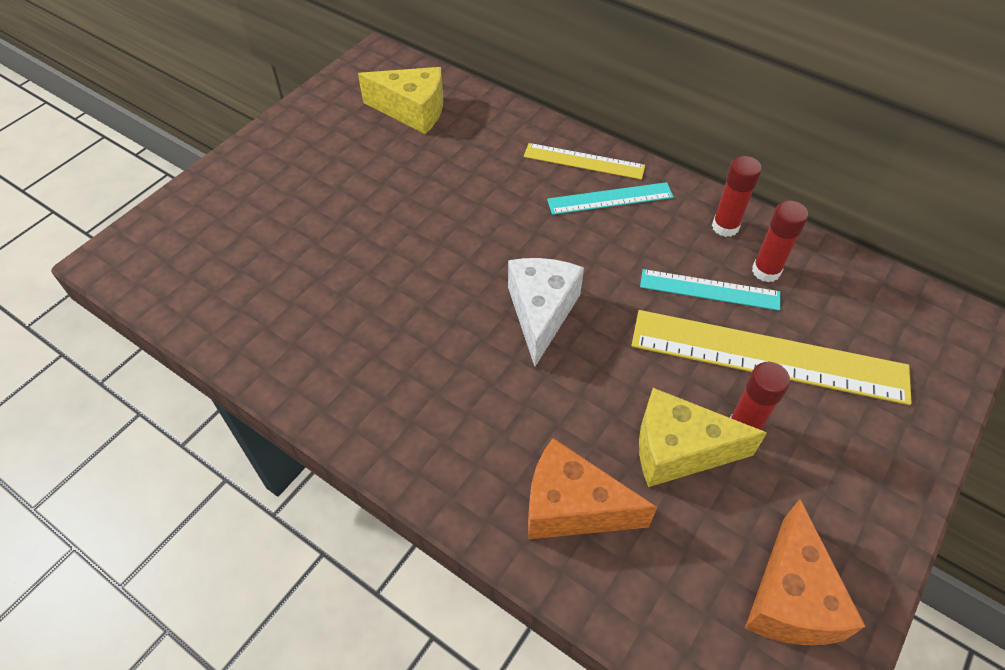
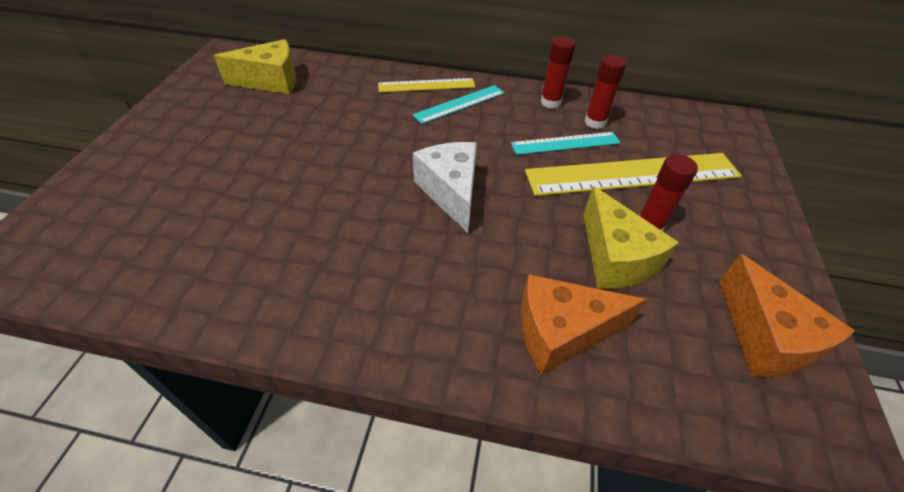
camera: 25 degrees left, 5 degrees down
(678, 450) = (614, 258): yellow cheese -> yellow cheese turned 90 degrees counterclockwise

